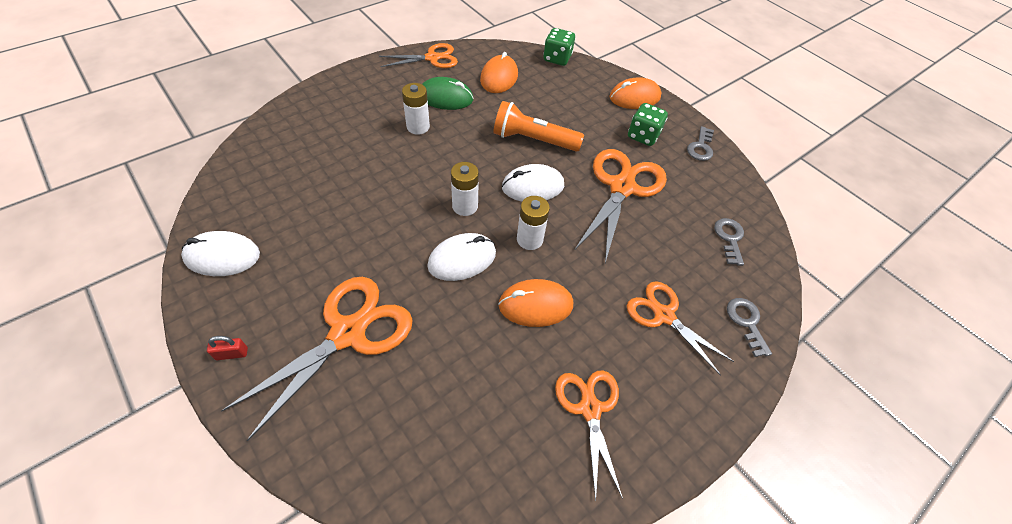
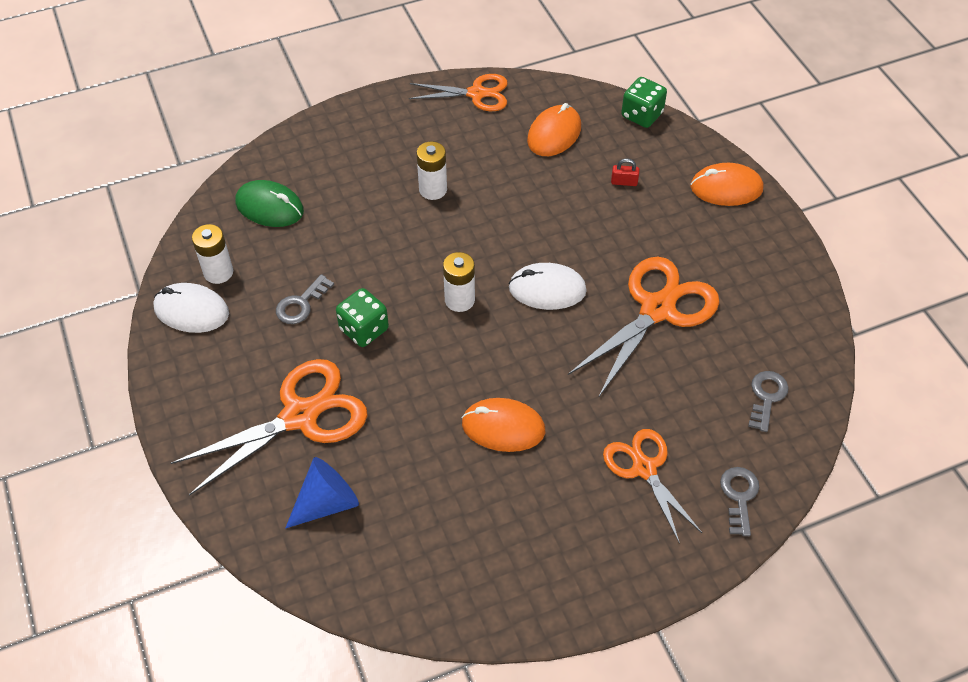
camera: 20 degrees right, 0 degrees up
(232, 354) = (186, 413): red padlock -> red padlock (624, 182)
(394, 413) = (327, 502): none -> blue cone
(445, 97) = (477, 153): green mouse -> green mouse (269, 207)
(462, 259) = (438, 361): white mouse -> none
(529, 239) = (521, 353): white battery -> white battery (218, 272)
(533, 140) = (568, 228): orange flashlight -> none
(590, 408) = (523, 543): orange scissors -> none
(643, 136) = (714, 245): green dice -> green dice (364, 329)
(700, 147) = (786, 273): grey key -> grey key (301, 304)

